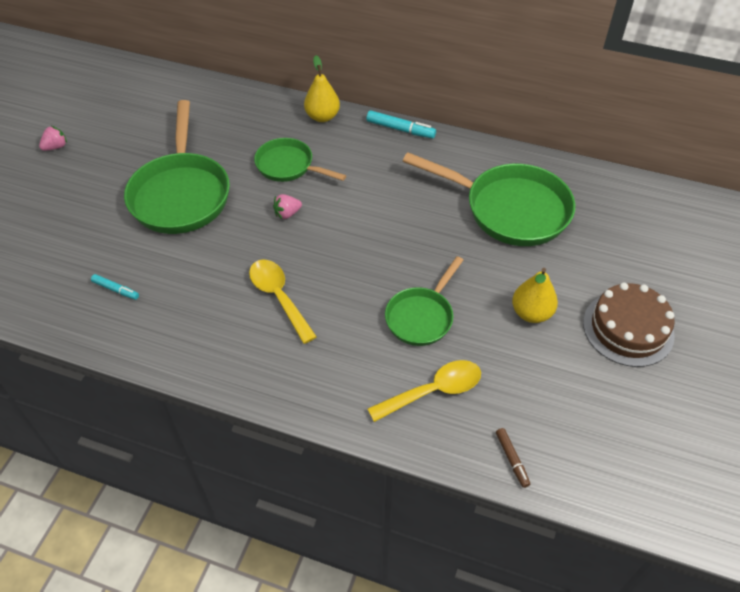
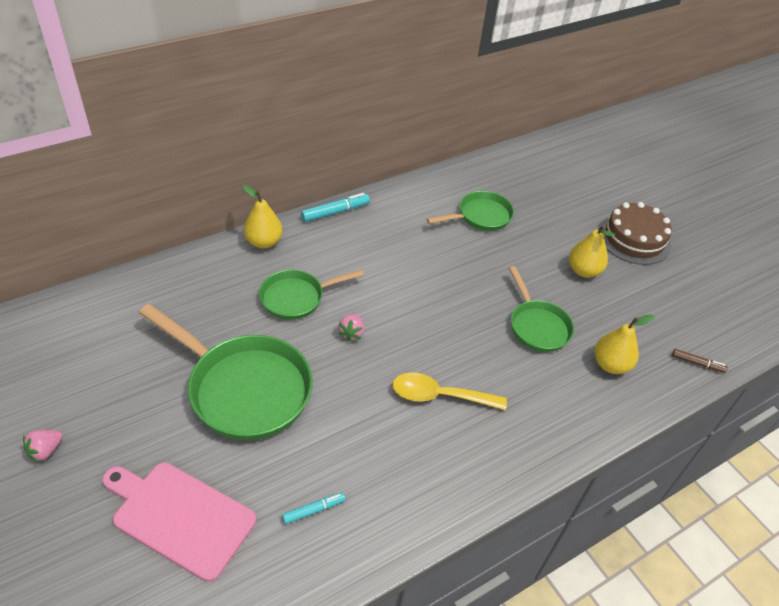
camera: 55 degrees left, 5 degrees down
(56, 147) = (46, 450): pink strawberry -> pink strawberry turned 135 degrees counterclockwise
(59, 231) = (180, 517): none -> pink cutting board
(433, 391) = (610, 365): yellow spoon -> yellow pear
(510, 209) = (480, 216): green pan -> green pan, size x0.58

